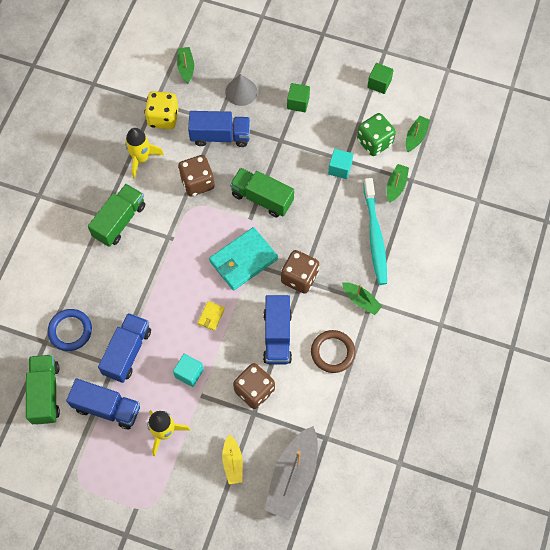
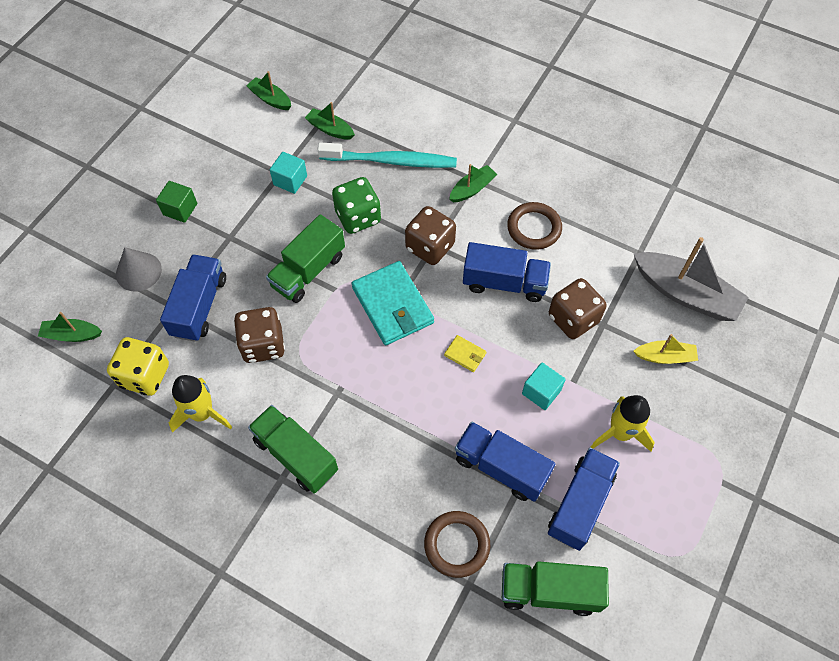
camera: 80 degrees left, 5 degrees down
(70, 331) = (457, 545): blue ring -> brown ring
(374, 142) = (264, 139): green dice -> green dice (358, 217)
(379, 83) = (184, 121): green cube -> none

